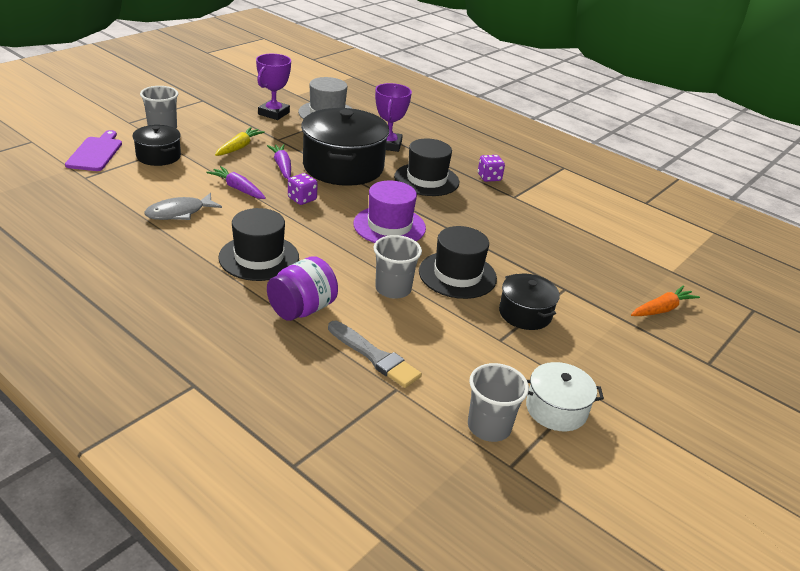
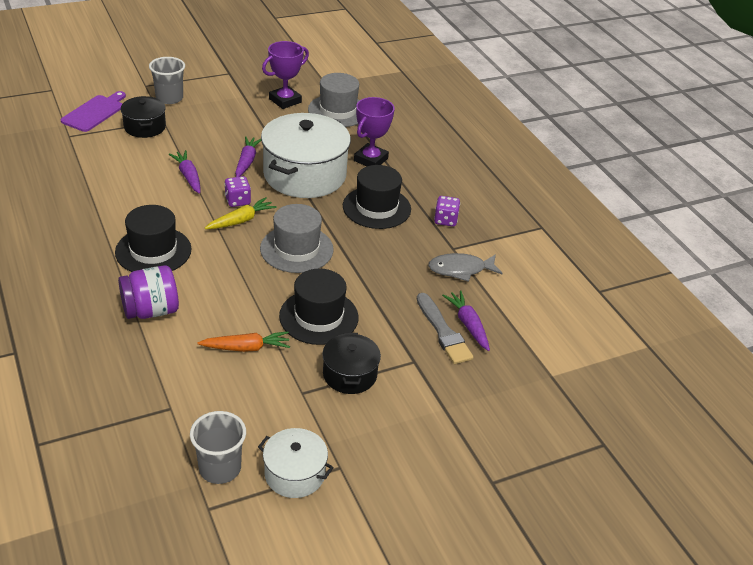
camera: 25 degrees right, 5 degrees up
(179, 213) = (120, 189): grey fish -> grey fish (460, 269)
(239, 147) = (223, 132): yellow carrot -> yellow carrot (241, 220)
(343, 167) = (305, 175): black pot -> white pot
(375, 356) = (176, 373): grey brush -> grey brush (443, 332)
(389, 226) = (296, 249): purple hat -> grey hat
(393, 289) = (246, 314): grey cup -> none
(578, 250) = (468, 324): none -> purple carrot
(662, 309) = (497, 412): orange carrot -> orange carrot (246, 348)

